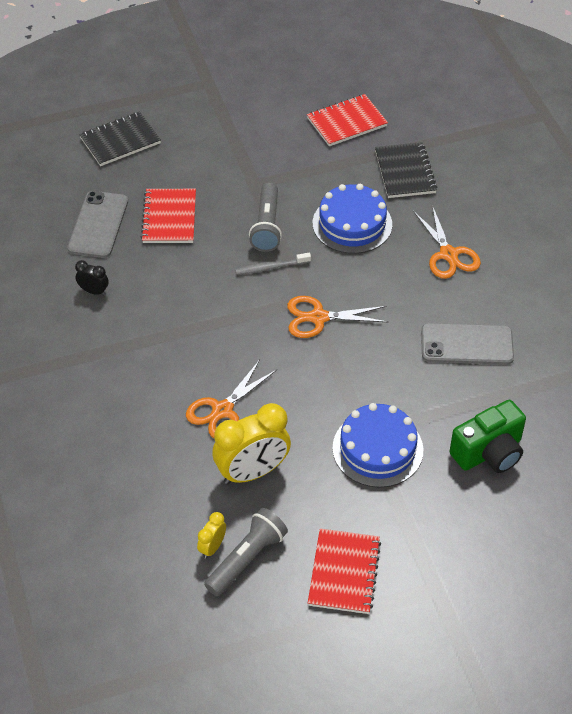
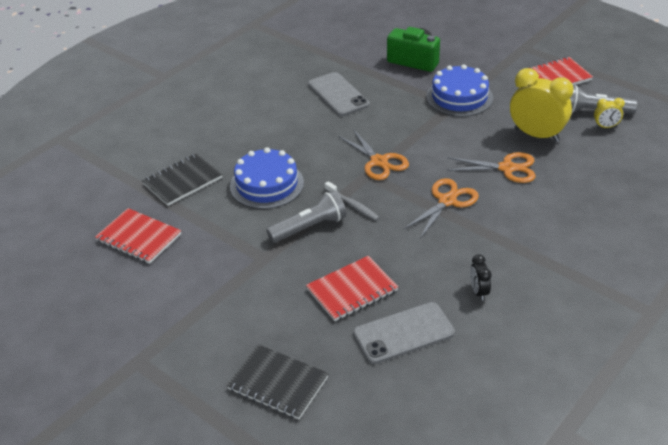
camera: 120 degrees left, 10 degrees down
(448, 254) = (259, 129): orange scissors -> orange scissors (447, 201)

